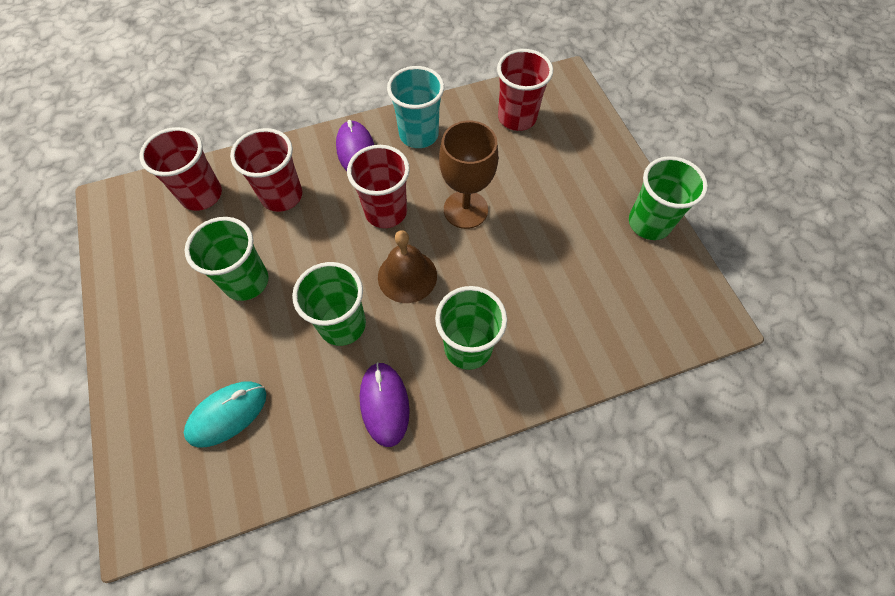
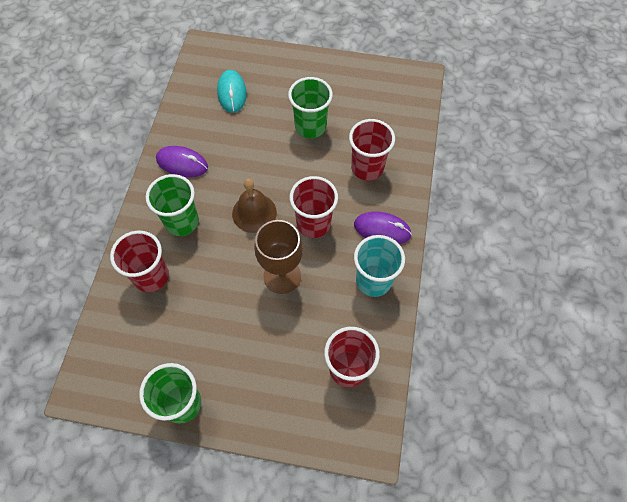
camera: 120 degrees right, 0 degrees up
(201, 195) = (396, 124): red cup -> red cup (151, 276)
(342, 324) = (246, 163): green cup -> none

